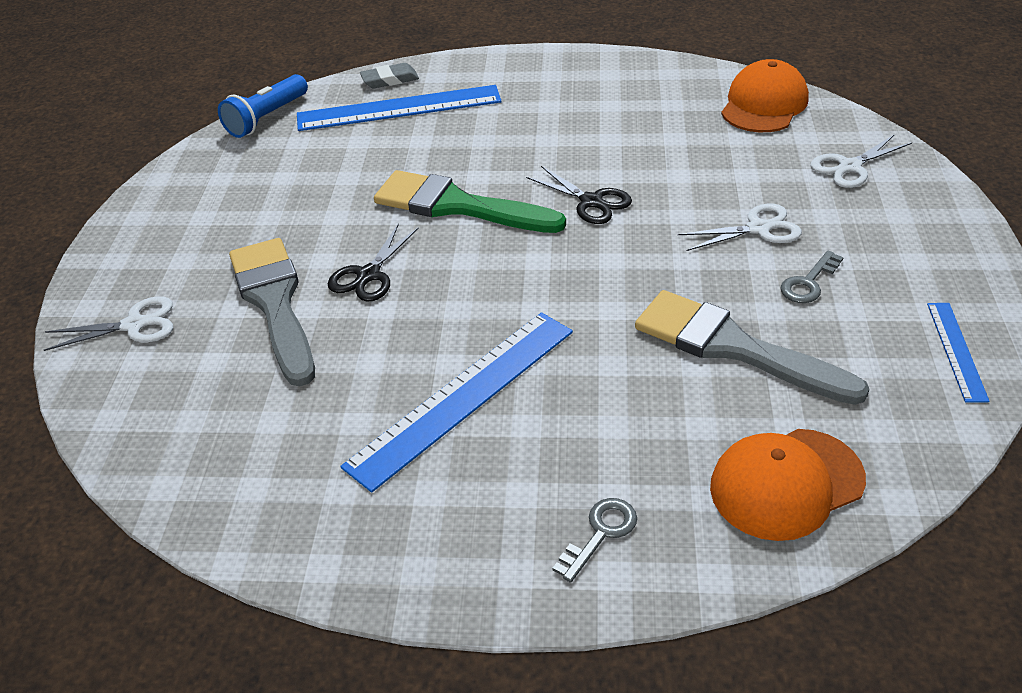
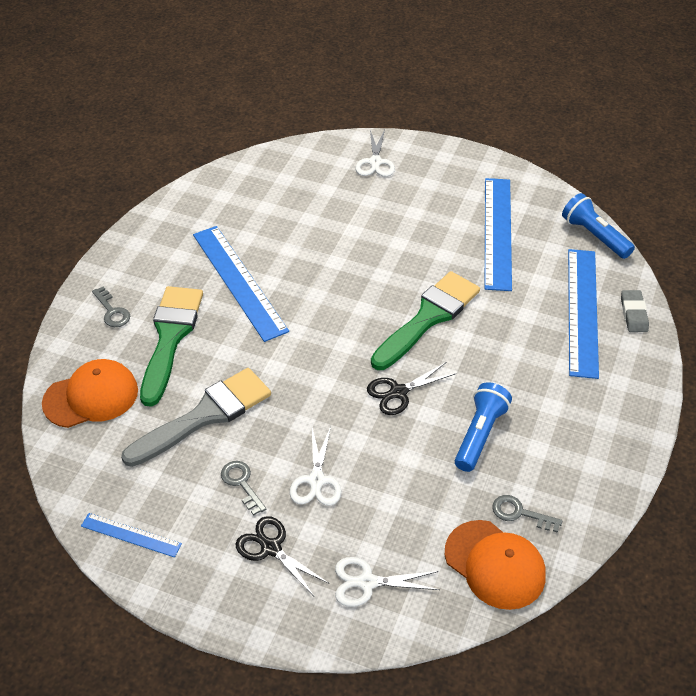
camera: 105 degrees right, 5 degrees up
(275, 303) = (365, 218): grey brush -> none
(278, 184) = (498, 232): none -> blue ruler
(368, 275) = (371, 261): black scissors -> black scissors (271, 548)
(616, 139) = (480, 434): none -> blue flashlight
(618, 434) = (170, 338): none -> green brush
(696, 101) = (520, 513): none -> grey key
(786, 483) = (91, 397): orange cap -> orange cap turned 75 degrees clockwise
(849, 167) = (367, 582): white scissors -> white scissors turned 75 degrees counterclockwise

